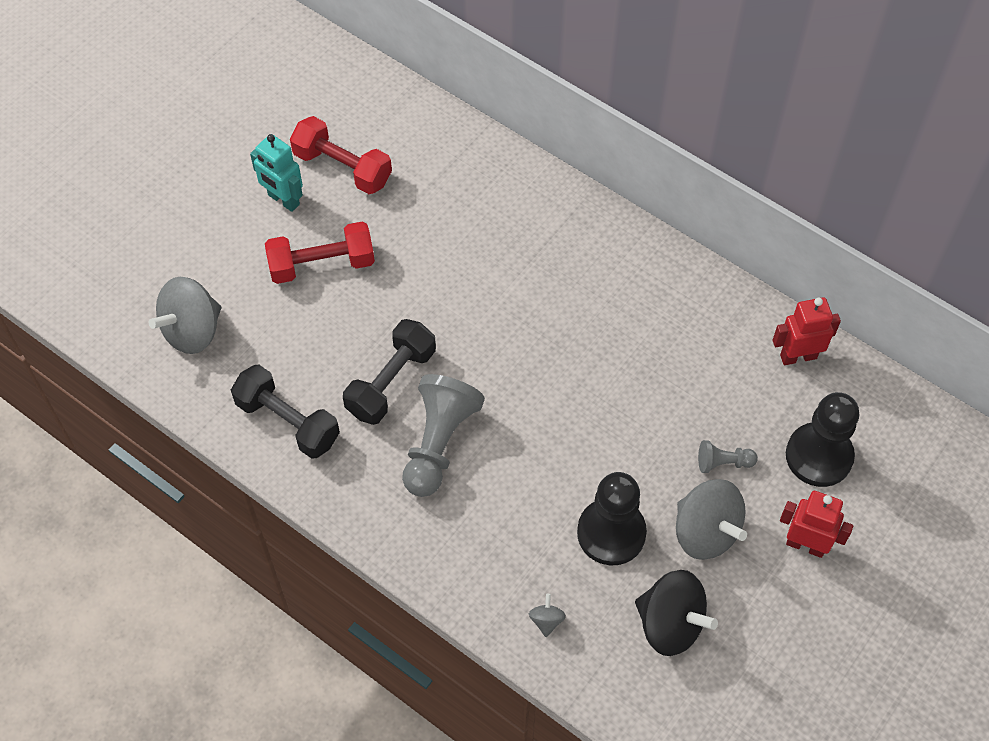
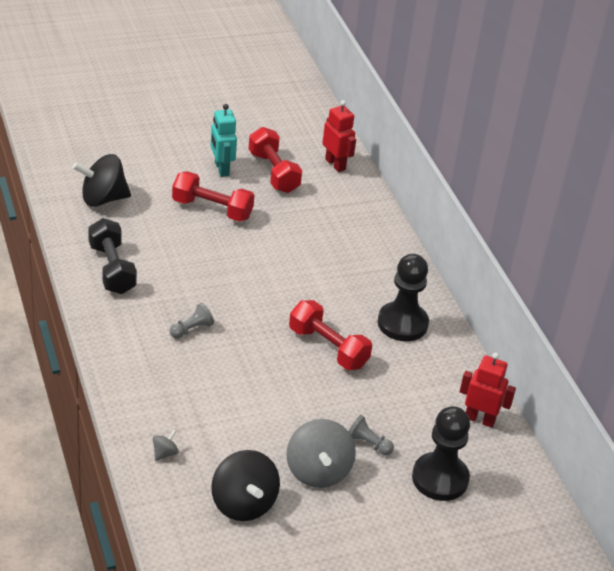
camera: 30 degrees right, 20 degrees down
(192, 331) = (103, 199): grey spinning top -> black spinning top
(391, 382) = (194, 285): black dumbbell -> none
(438, 443) = (191, 329): grey pawn -> grey pawn, size x0.48
(590, 369) = (328, 348): none -> red dumbbell
(611, 533) = (254, 435): black pawn -> black pawn (402, 323)
(805, 545) = (381, 519): red robot -> red robot (335, 164)

